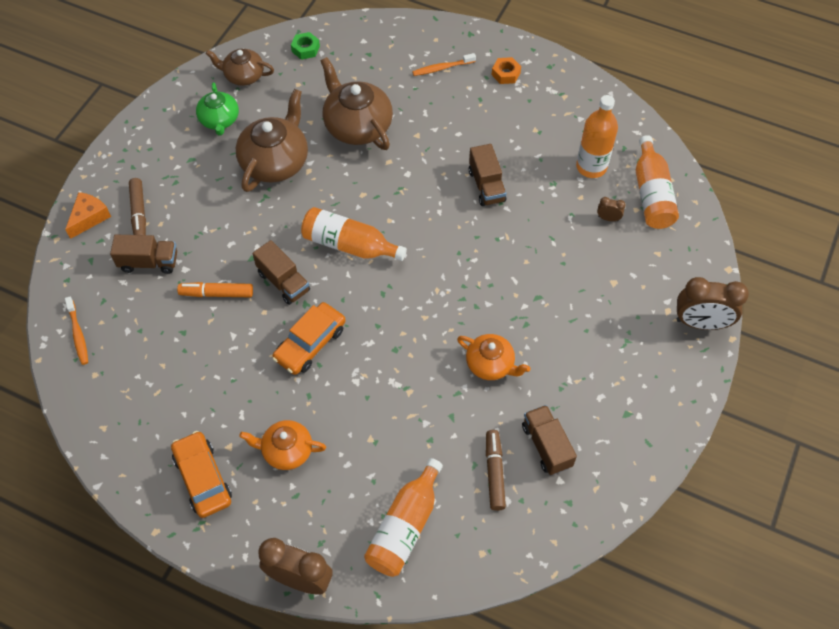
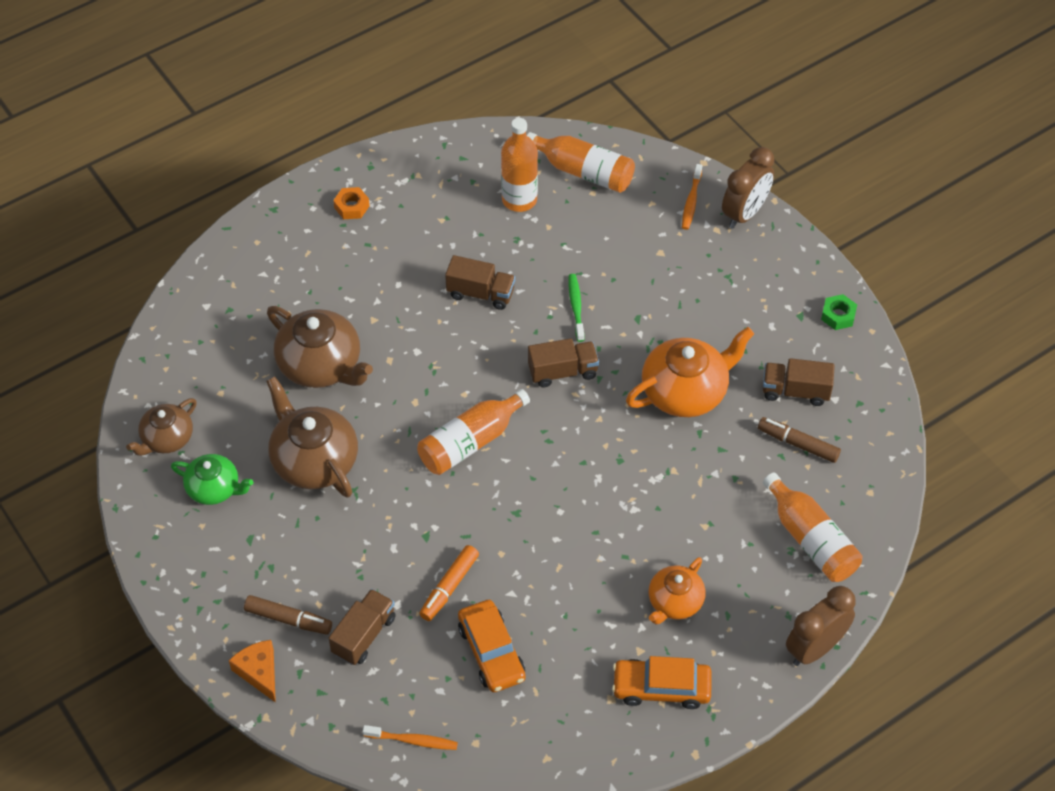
camera: 60 degrees left, 5 degrees down
(283, 282) = (476, 520): brown truck -> brown truck (563, 372)
(305, 49) = (174, 363): green nut -> green nut (838, 315)
(310, 343) = (566, 529): orange car -> orange car (491, 652)
(357, 126) = (321, 365): brown teapot -> brown teapot turned 135 degrees counterclockwise
(442, 68) = (301, 255): orange toothbrush -> orange toothbrush (691, 201)
(490, 364) = (686, 391): orange teapot -> orange teapot, size x1.64
(518, 251) = (576, 307): none -> green toothbrush
(608, 218) = (587, 219): brown clock -> none

